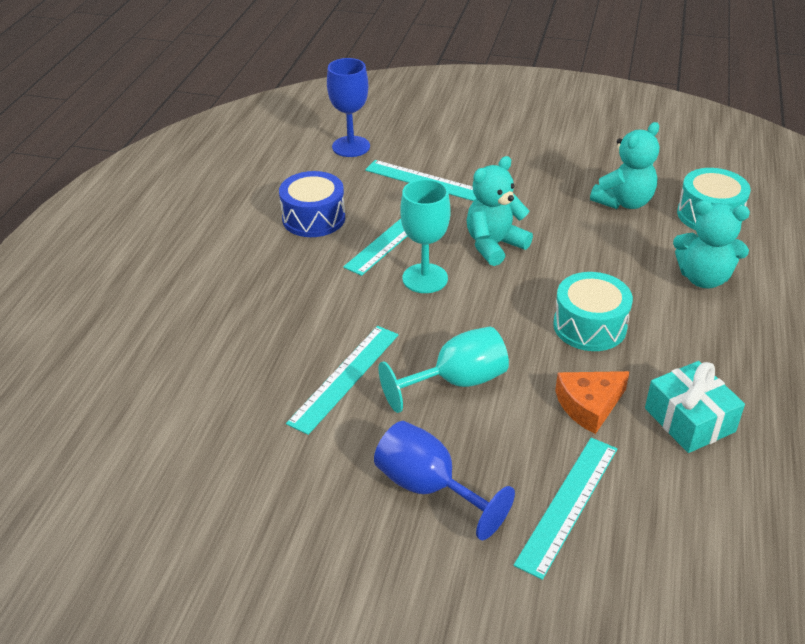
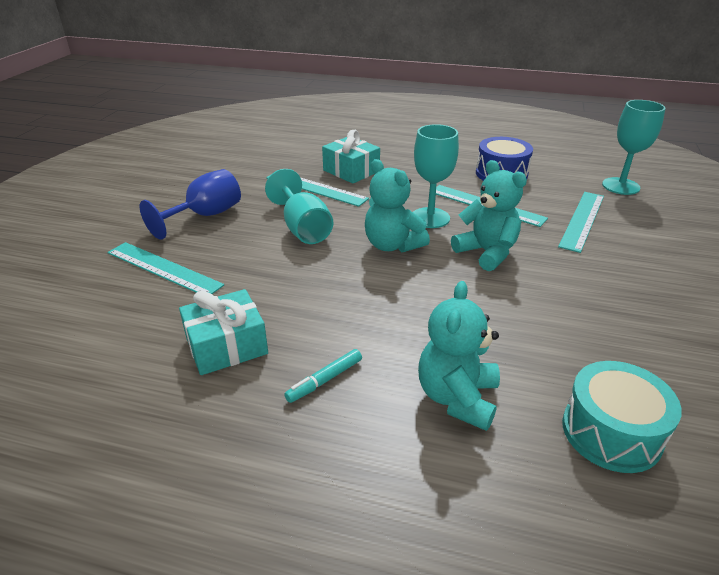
camera: 90 degrees right, 5 degrees down
(291, 344) = (351, 171): none -> turquoise gift
(351, 146) = (620, 186): blue goblet -> turquoise goblet
(589, 326) = (367, 298): turquoise drum -> none
(589, 405) = (262, 288): orange cheese -> none
(624, 202) = (606, 349): turquoise teddy bear -> turquoise teddy bear (392, 245)
(711, 349) = (324, 380): none -> turquoise marker

